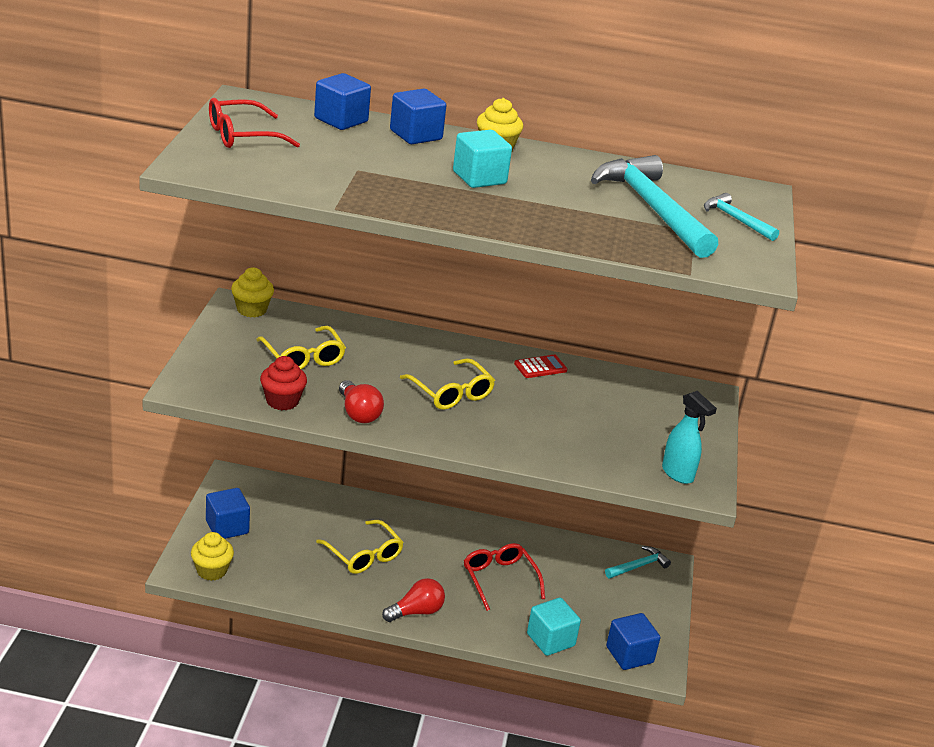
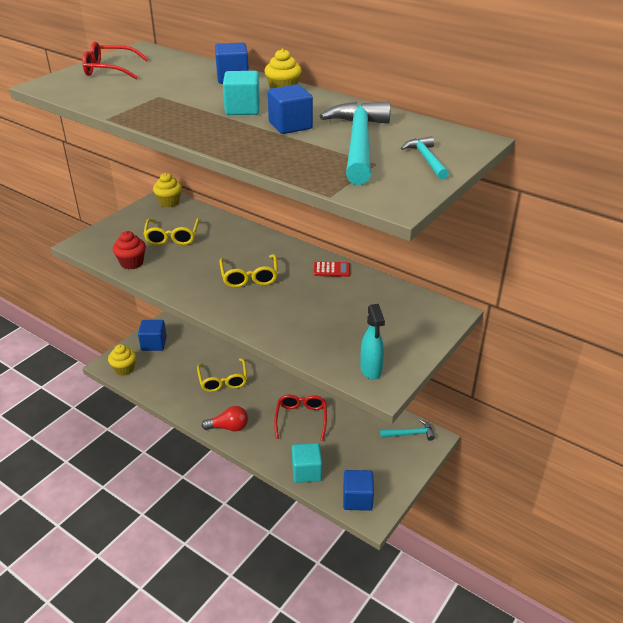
camera: 30 degrees right, 5 degrees up
(341, 120) = (191, 65): blue cube -> blue cube (290, 125)
(358, 413) = (173, 280): red light bulb -> none

